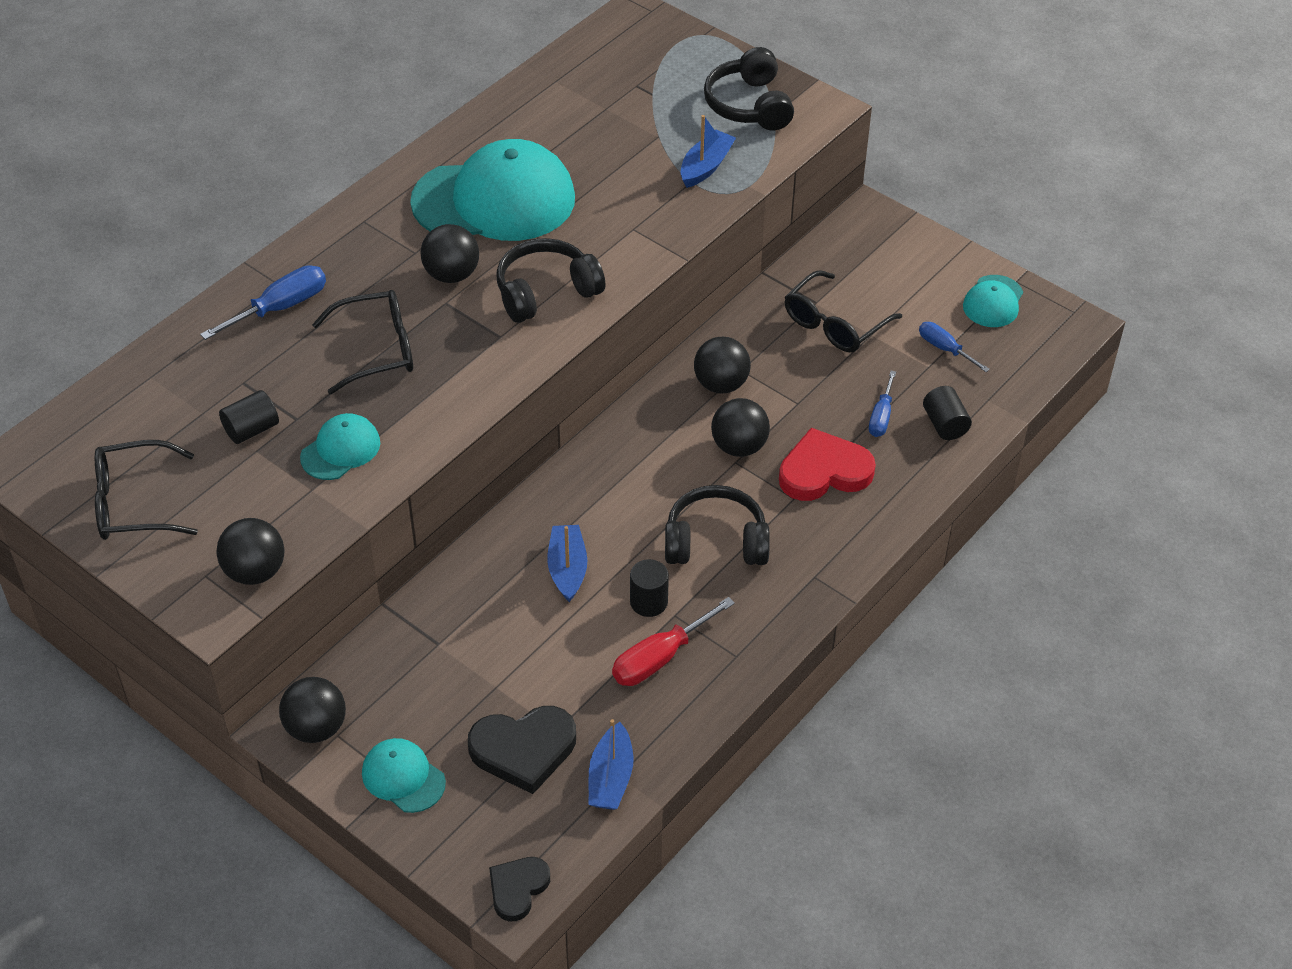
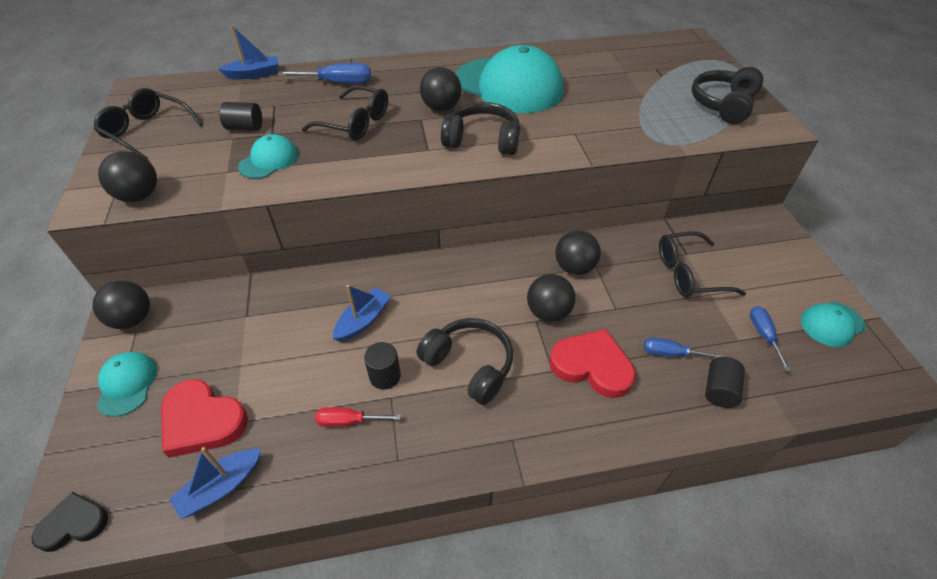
camera: 40 degrees right, 0 degrees up
(340, 450) = (269, 160): turquoise cap -> turquoise cap turned 45 degrees counterclockwise
(523, 750) = (202, 421): black heart -> red heart
(659, 658) = (348, 421): red screwdriver -> red screwdriver, size x0.65
(706, 166) = (659, 123): blue boat -> blue boat (254, 74)
(881, 416) = (670, 353): blue screwdriver -> blue screwdriver turned 45 degrees clockwise

